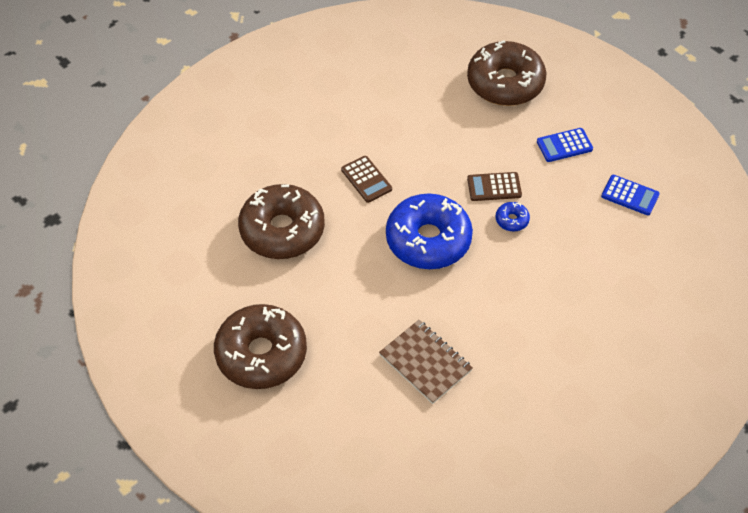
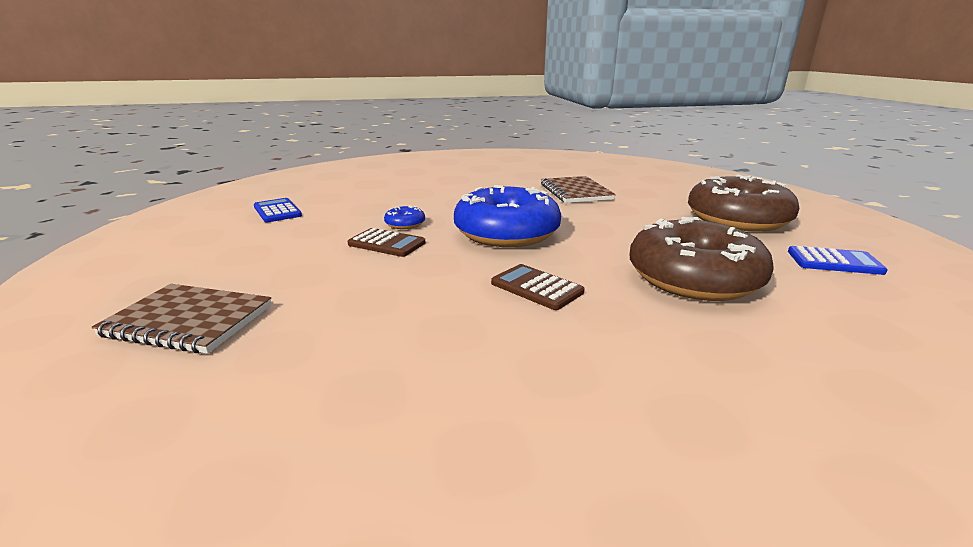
camera: 150 degrees left, 30 degrees down
(366, 179) = (536, 288): brown calculator -> brown calculator turned 45 degrees counterclockwise
(505, 83) = (188, 321): brown donut -> brown notebook
(564, 145) = (259, 248): blue calculator -> blue calculator (834, 262)

